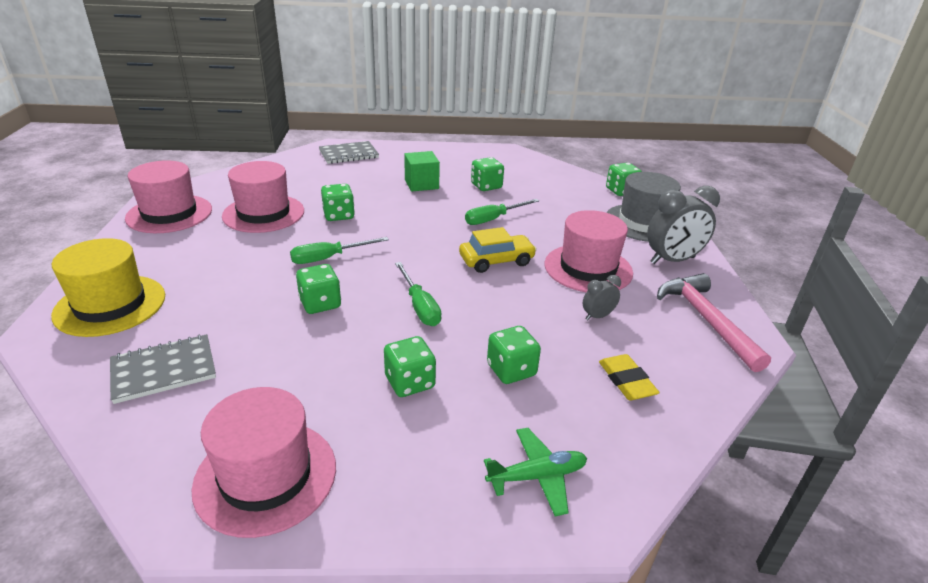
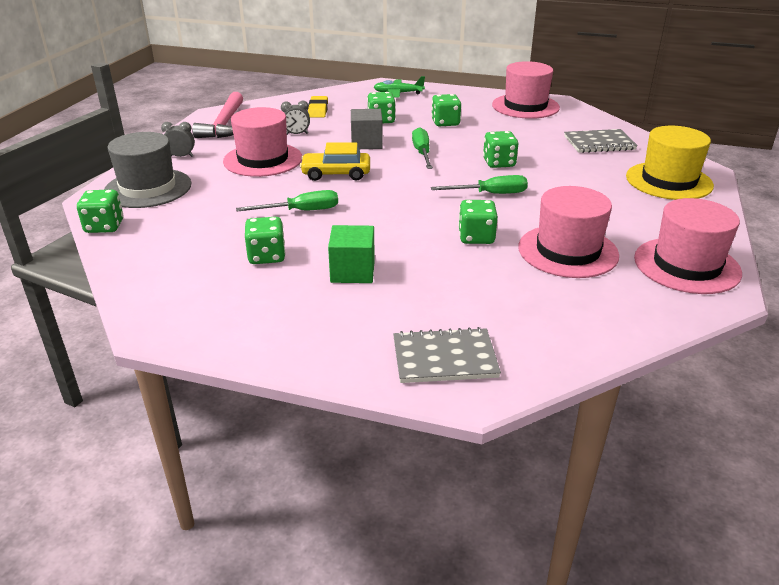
camera: 160 degrees left, 0 degrees up
(498, 314) = (366, 143): none -> grey cube
(672, 260) = (181, 156): grey clock -> grey clock, size x0.51

